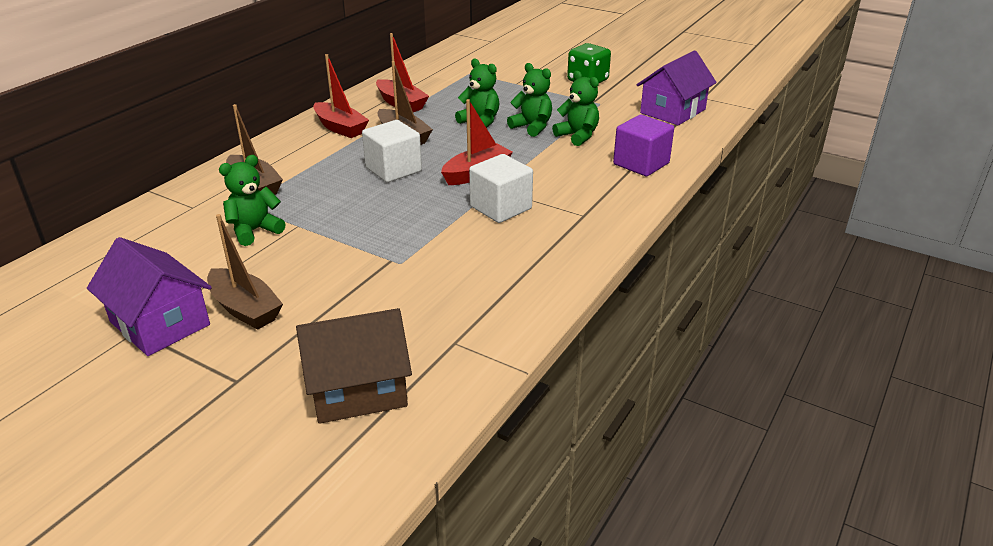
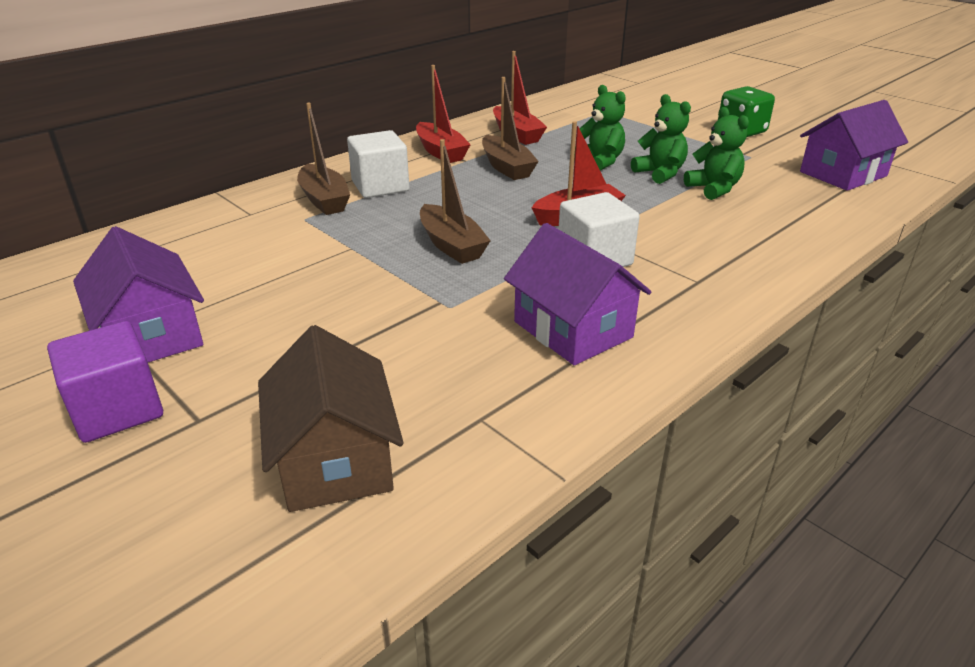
camera: 15 degrees right, 0 degrees up
(245, 309) = (250, 333): brown boat -> brown boat (451, 245)
(254, 231) = (302, 247): green teddy bear -> none
(358, 390) = (335, 460): brown house -> brown house turned 75 degrees clockwise
(393, 169) = (482, 201): white cube -> white cube (380, 186)
(501, 266) = (572, 329): none -> purple house
(641, 164) = (788, 229): purple cube -> purple cube (117, 410)

